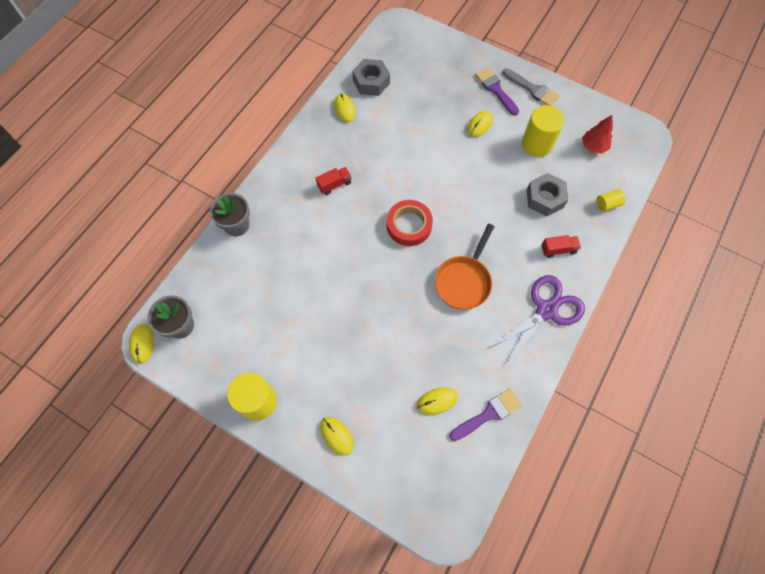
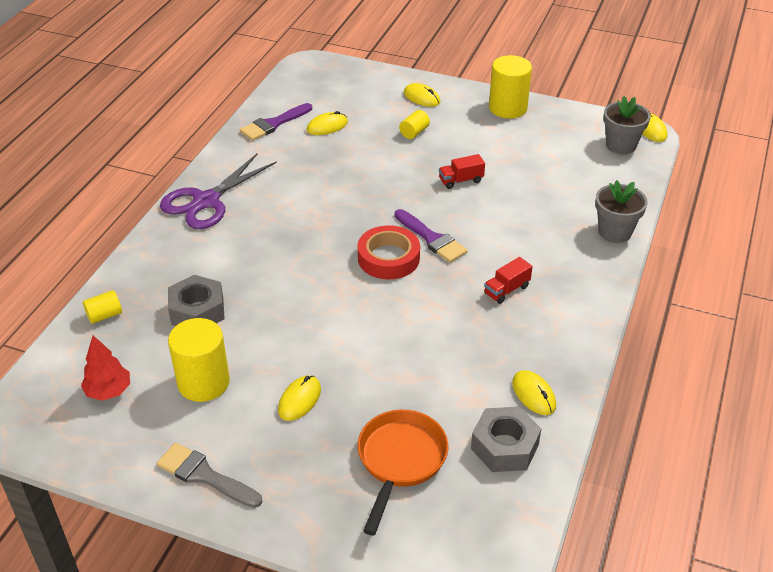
camera: 170 degrees right, 25 degrees down
(357, 377) = (414, 132): none -> yellow cylinder
(464, 281) = (308, 214): orange pan -> orange pan (400, 461)
(495, 89) = (274, 465): purple brush -> purple brush (432, 239)
(558, 249) = (184, 257): red truck -> red truck (461, 180)

